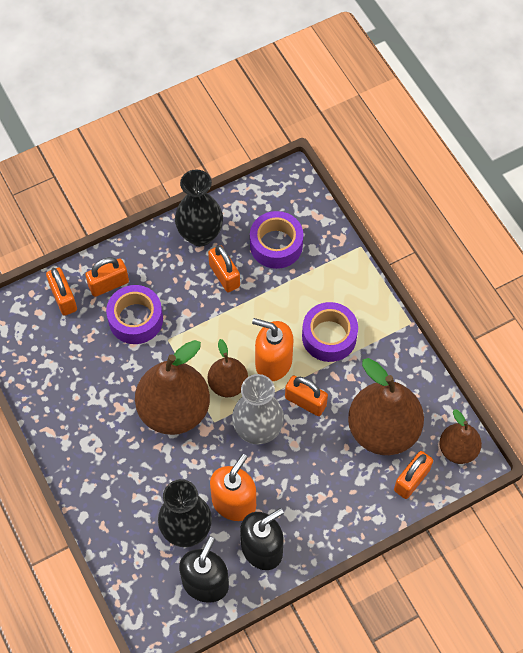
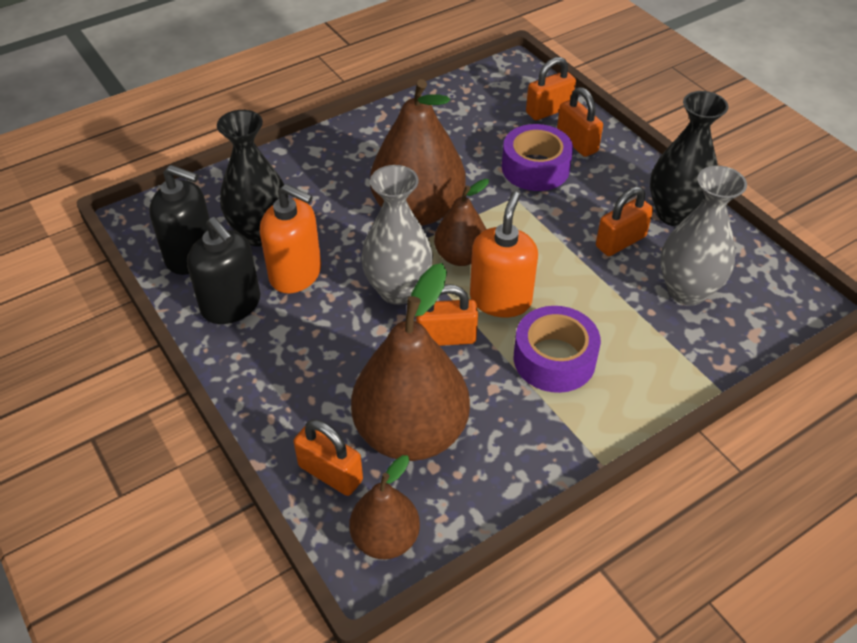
camera: 85 degrees right, 15 degrees down
(276, 245) = (687, 291): purple tape -> grey vase
(305, 402) = (446, 337): orange padlock -> orange padlock turned 60 degrees clockwise

